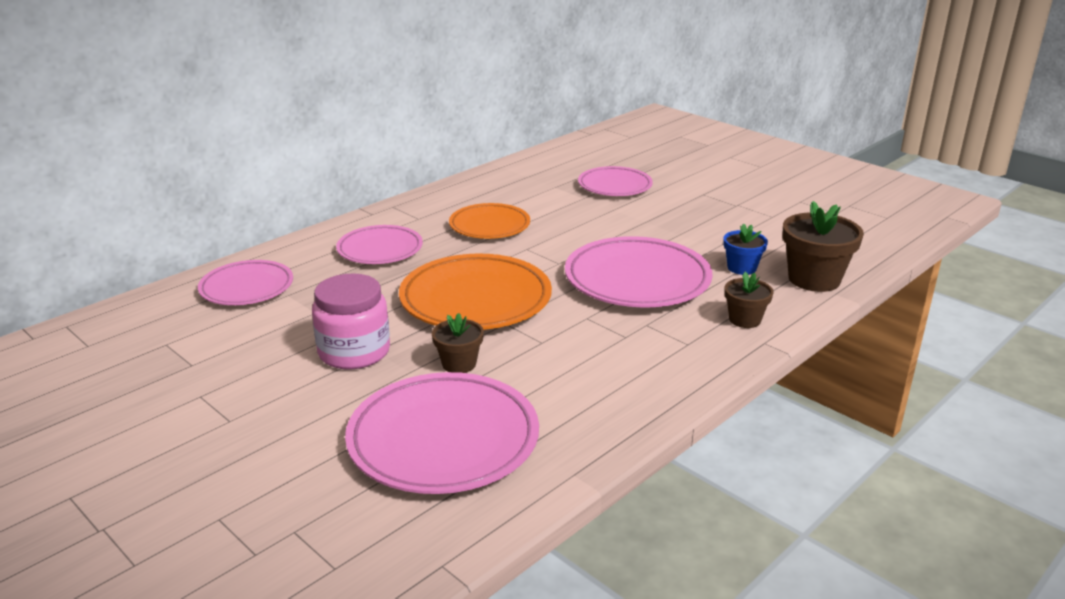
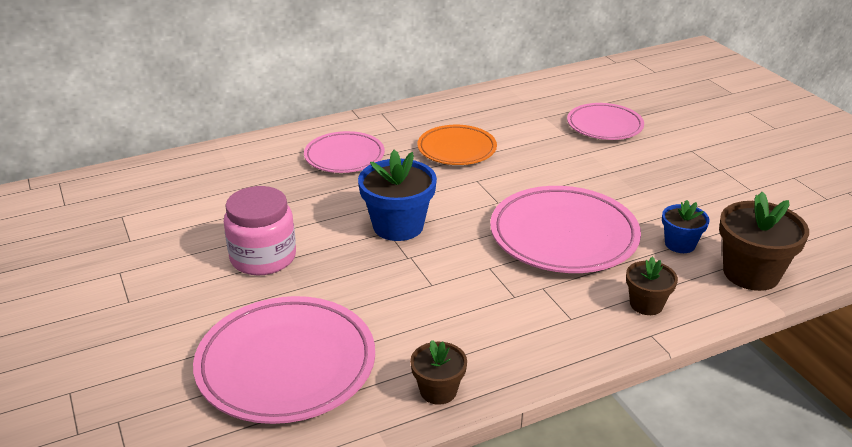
camera: 20 degrees right, 5 degrees up
(247, 288) = (213, 174): pink plate -> none
(459, 364) = (344, 290): brown flower pot -> brown flower pot (438, 391)
(475, 299) = (398, 226): orange plate -> blue flower pot

